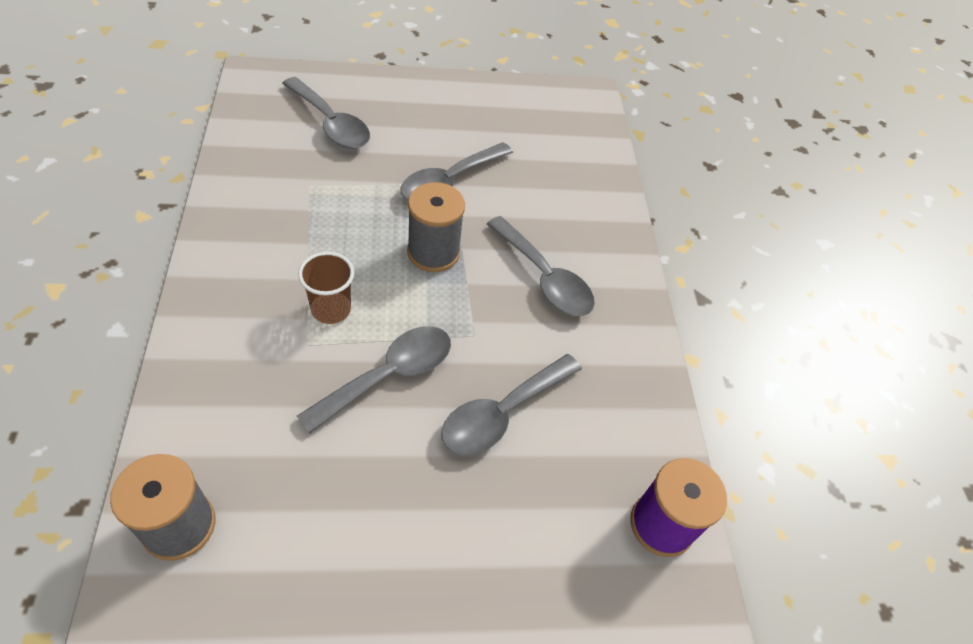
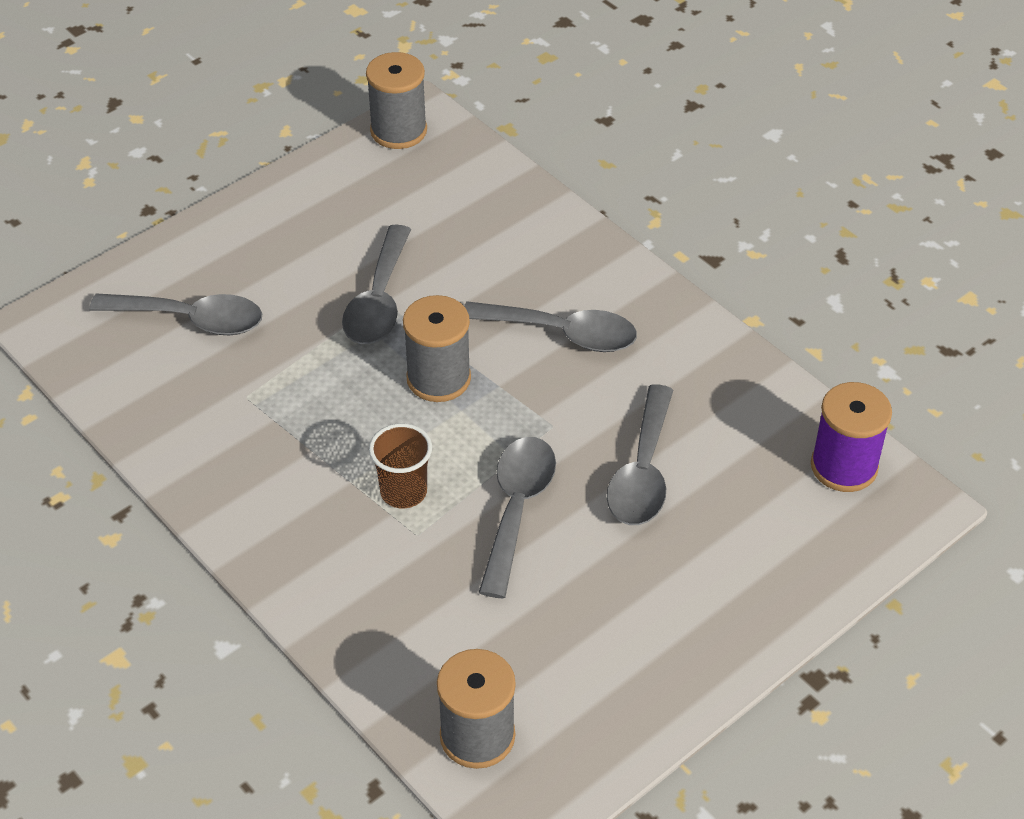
camera: 30 degrees left, 5 degrees down
(567, 95) = (398, 131): none -> grey spool

